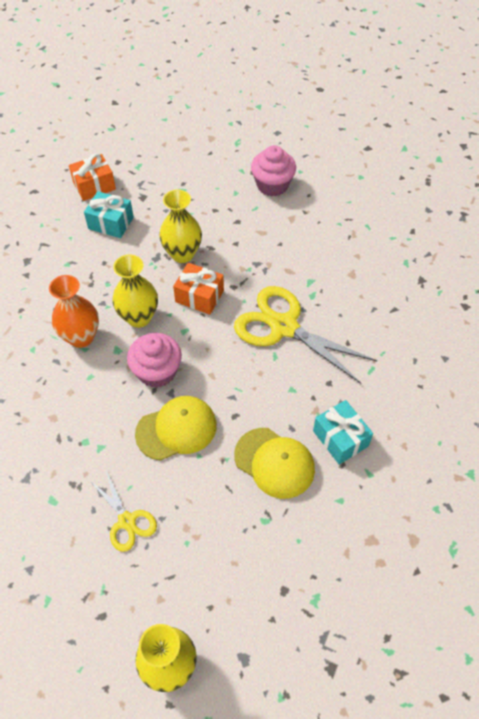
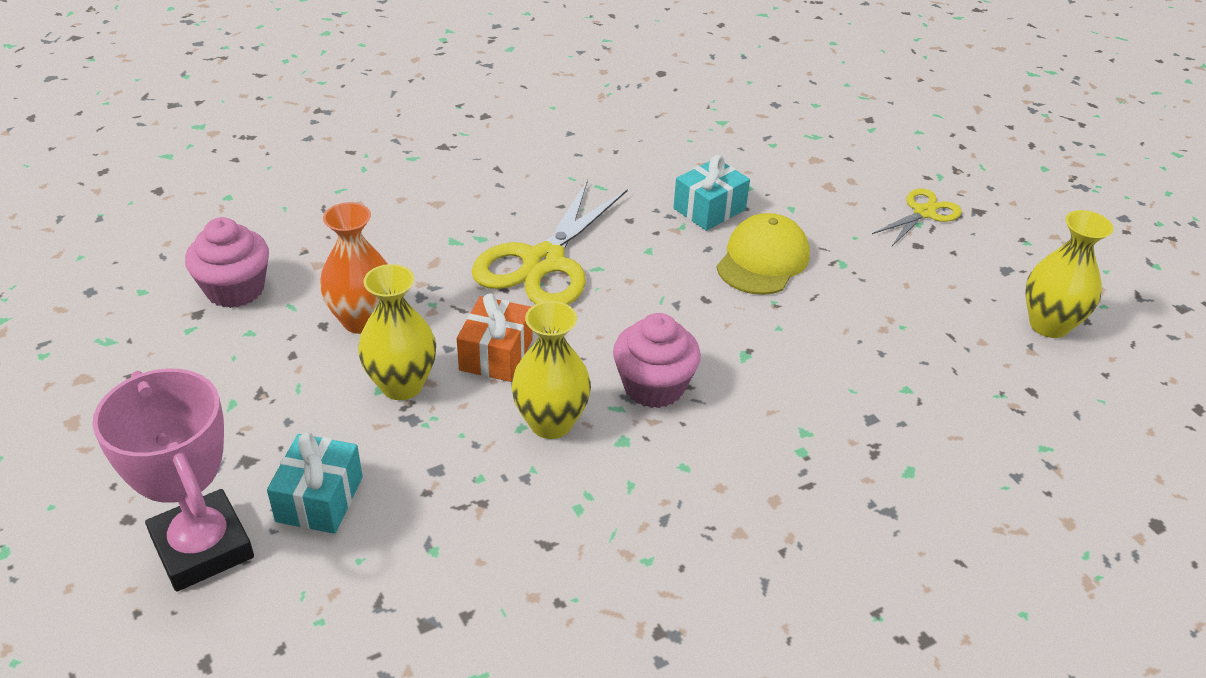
camera: 100 degrees left, 15 degrees down
(81, 337) = (606, 493): orange vase -> orange vase (362, 320)
(94, 186) = (202, 547): orange gift -> pink trophy
(127, 521) = (901, 385): yellow scissors -> yellow scissors (924, 213)
(176, 429) = (746, 353): yellow cap -> none

